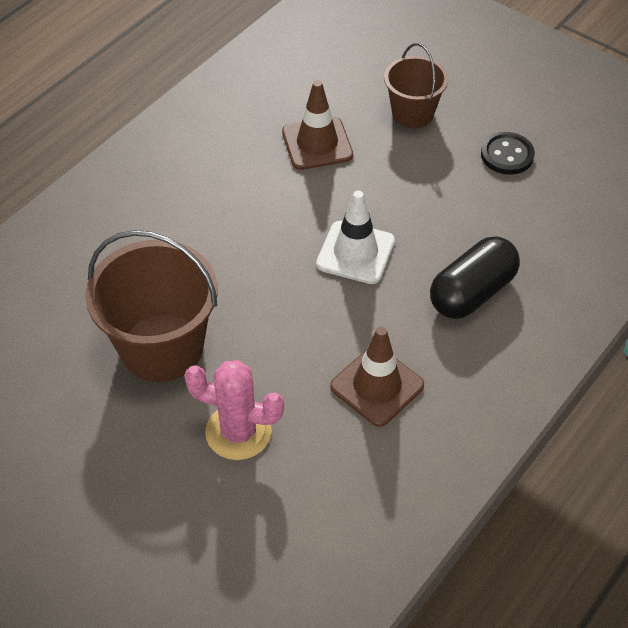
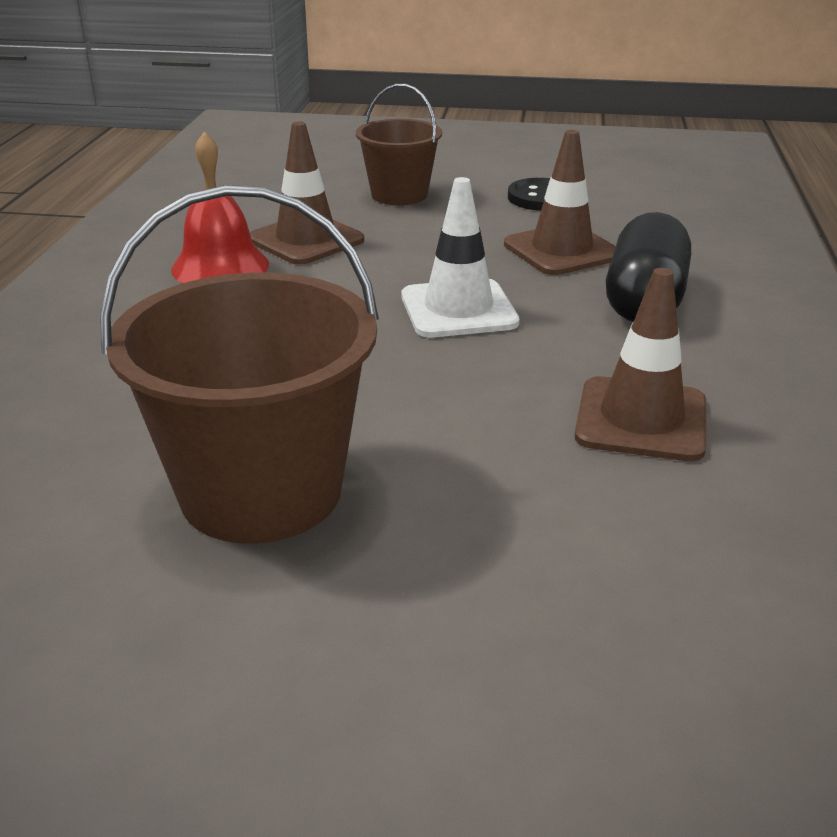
camera: 30 degrees left, 20 degrees down
(238, 432) = (497, 548): pink cactus -> none
(250, 152) = (220, 266): none -> red bell
(467, 221) = (561, 250): none -> brown traffic cone

